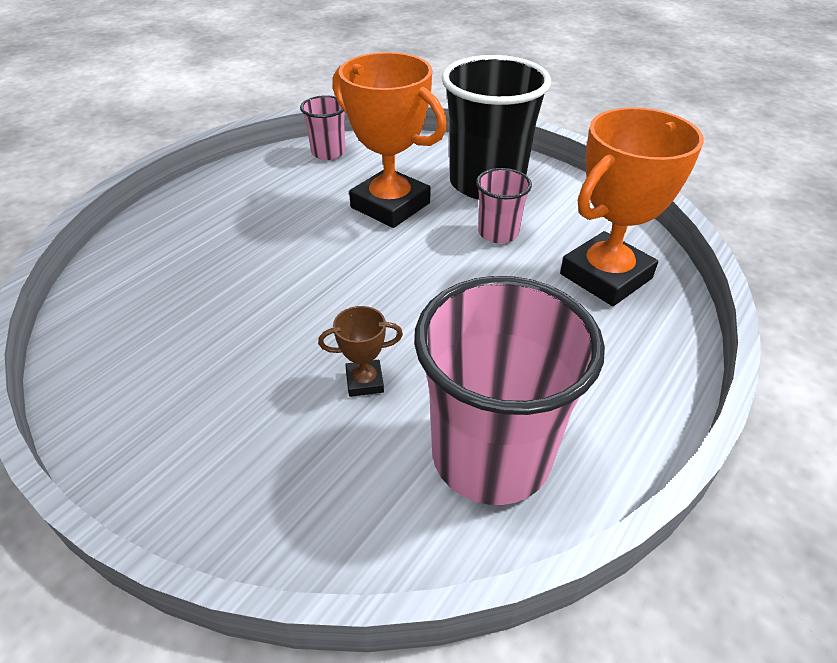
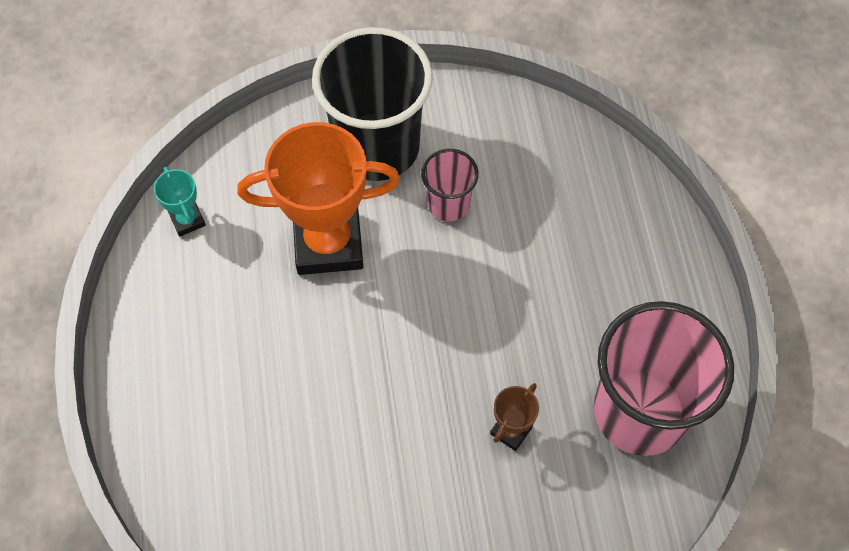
camera: 45 degrees left, 20 degrees up
(328, 152) = (187, 220): pink cup -> turquoise trophy
(605, 276) = (567, 187): orange trophy -> none

